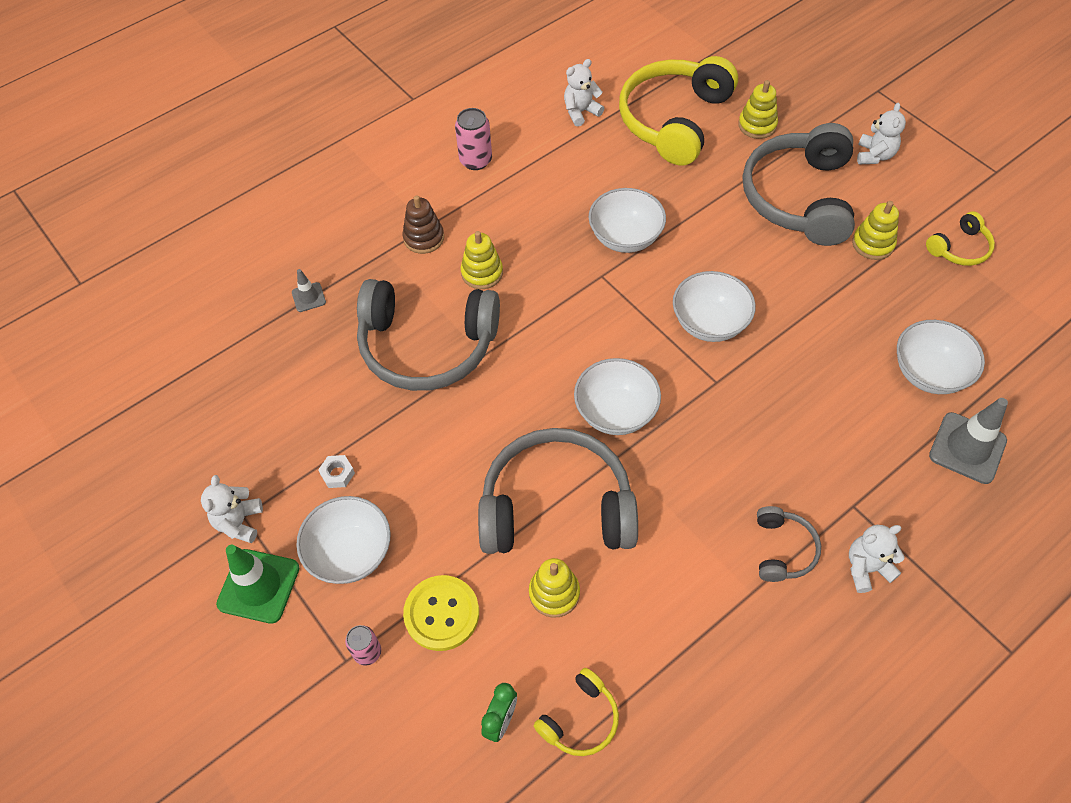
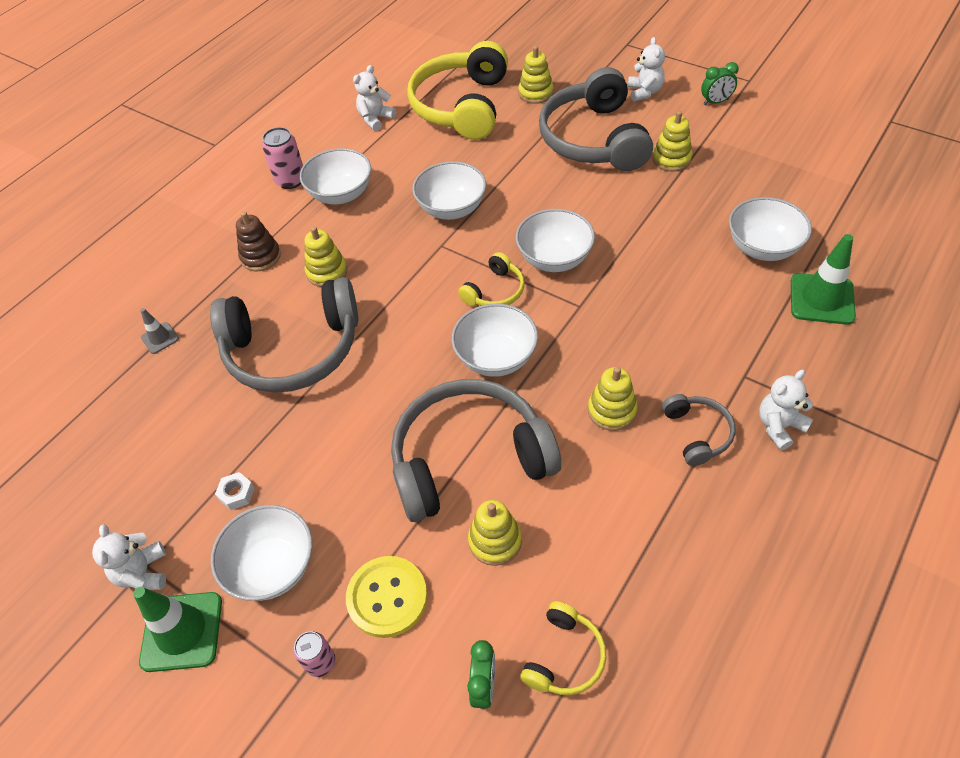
camera: 15 degrees left, 5 degrees down
(520, 190) = (341, 194): none -> white bowl
(708, 501) = (612, 410): none -> yellow stacking toy
(948, 188) = (715, 102): none -> green clock
(960, 248) = (745, 144): yellow headphones -> yellow headphones (495, 291)
(967, 448) = (821, 299): grey traffic cone -> green traffic cone

